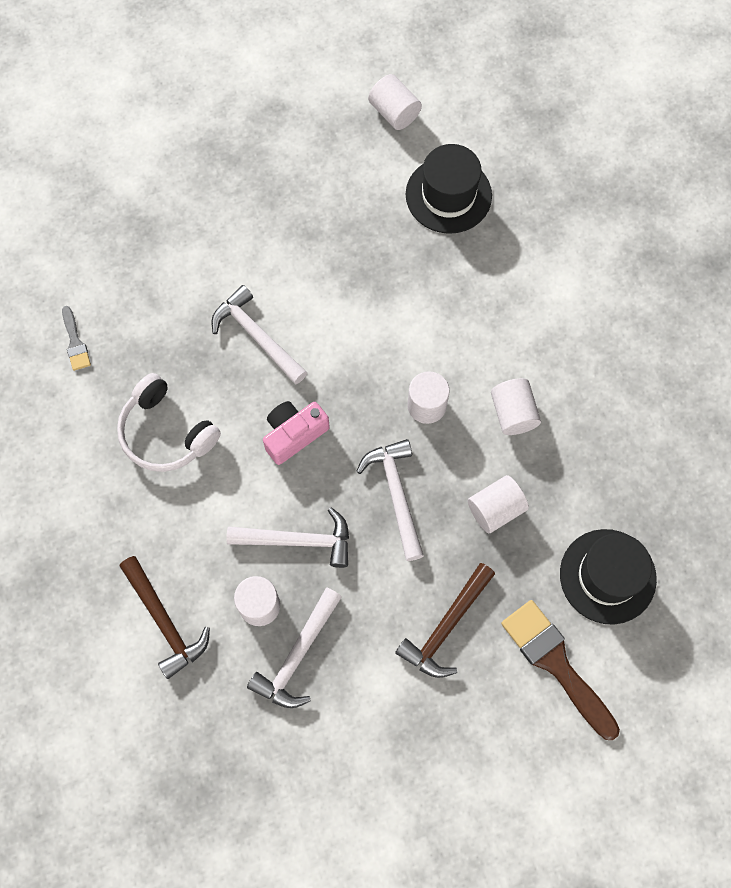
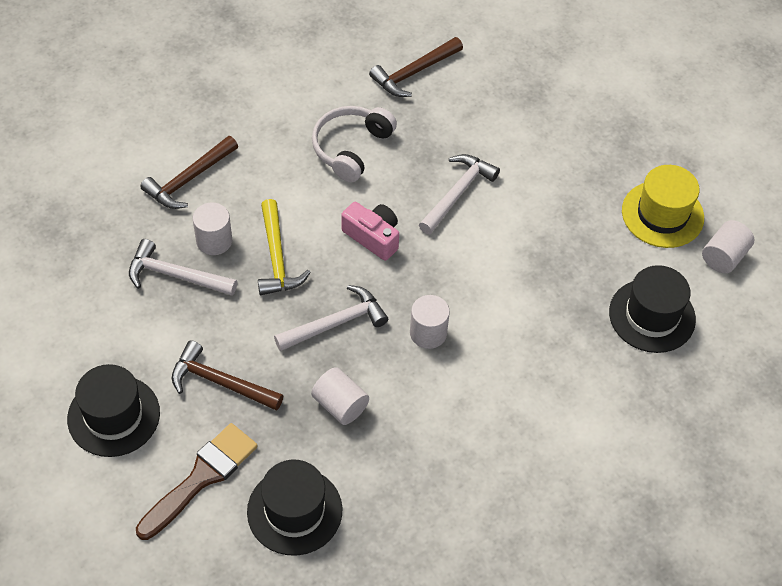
camera: 75 degrees right, 15 degrees down
(75, 342) = (414, 73): grey brush -> brown hammer
(297, 540) = (277, 257): white hammer -> yellow hammer
(331, 150) = (662, 214): none -> yellow hat
(466, 748) = (113, 416): none -> black hat
(513, 413) = (440, 405): white cylinder -> none

